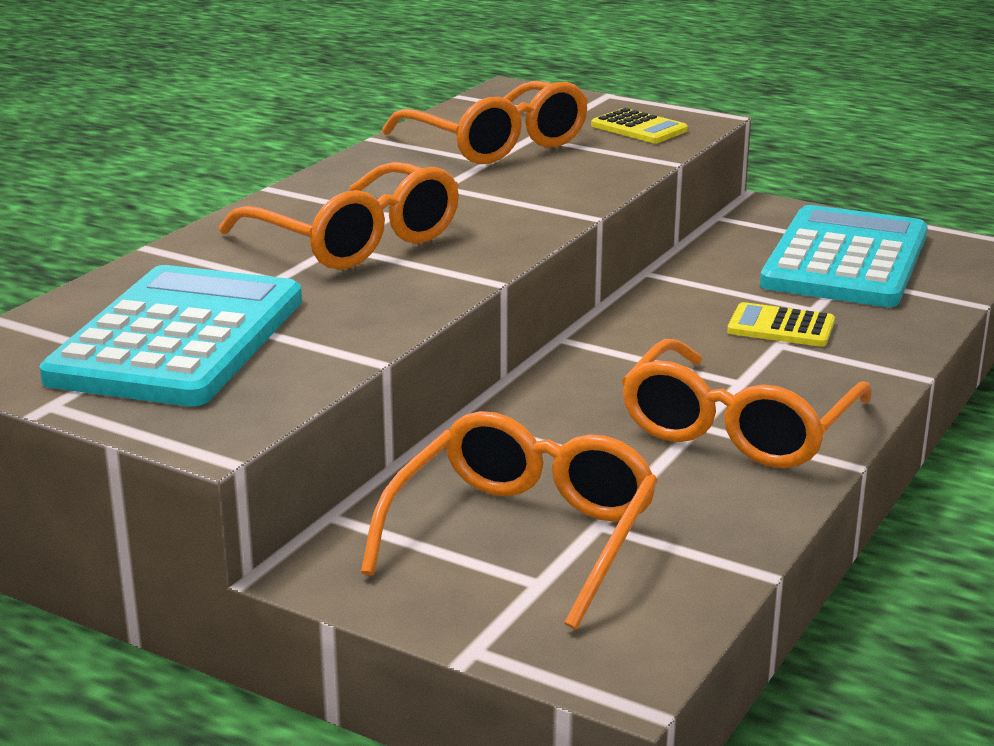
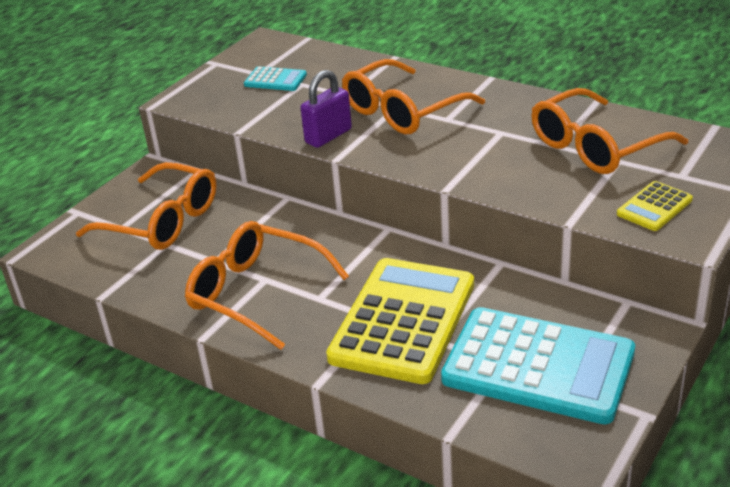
camera: 95 degrees right, 10 degrees up
(178, 339) = (275, 80): turquoise calculator -> turquoise calculator, size x0.44
(422, 289) = (328, 136): none -> purple padlock
(781, 327) = (403, 321): yellow calculator -> yellow calculator, size x2.26

